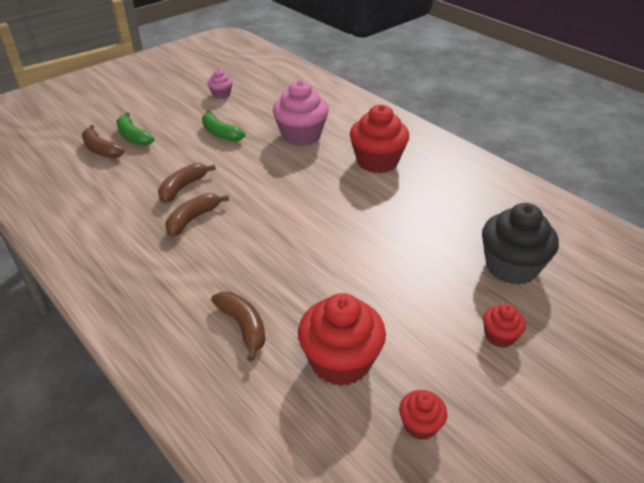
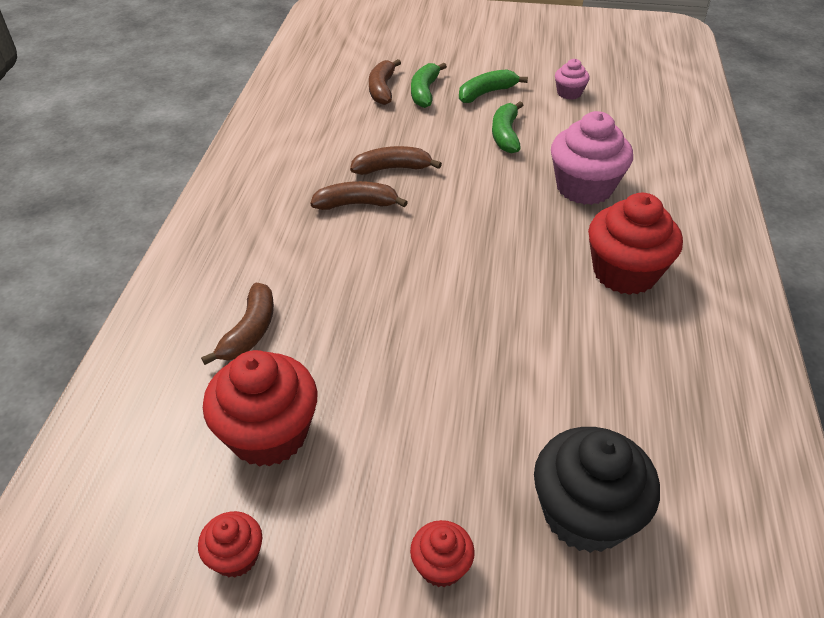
camera: 50 degrees right, 5 degrees up
(174, 118) = (486, 93): none -> green banana

